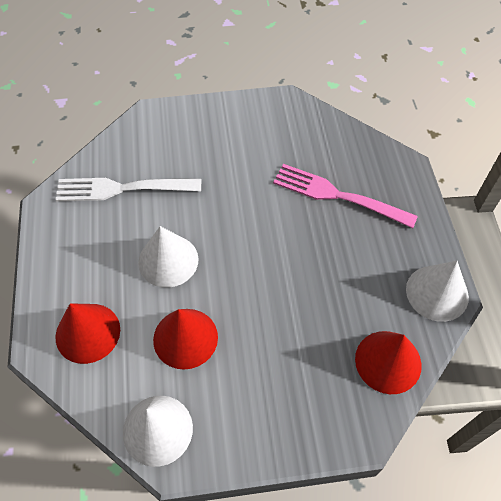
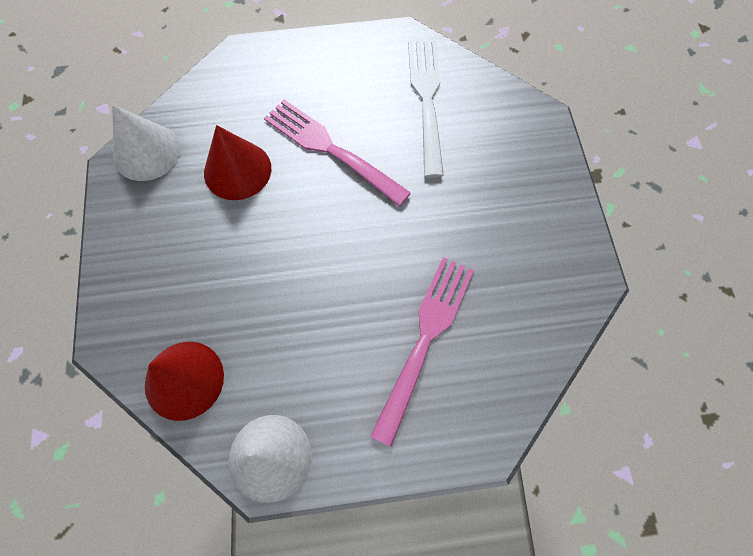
camera: 90 degrees right, 10 degrees up
(88, 333) = (252, 87): red cone -> none
(168, 260) = (331, 149): white cone -> pink fork

